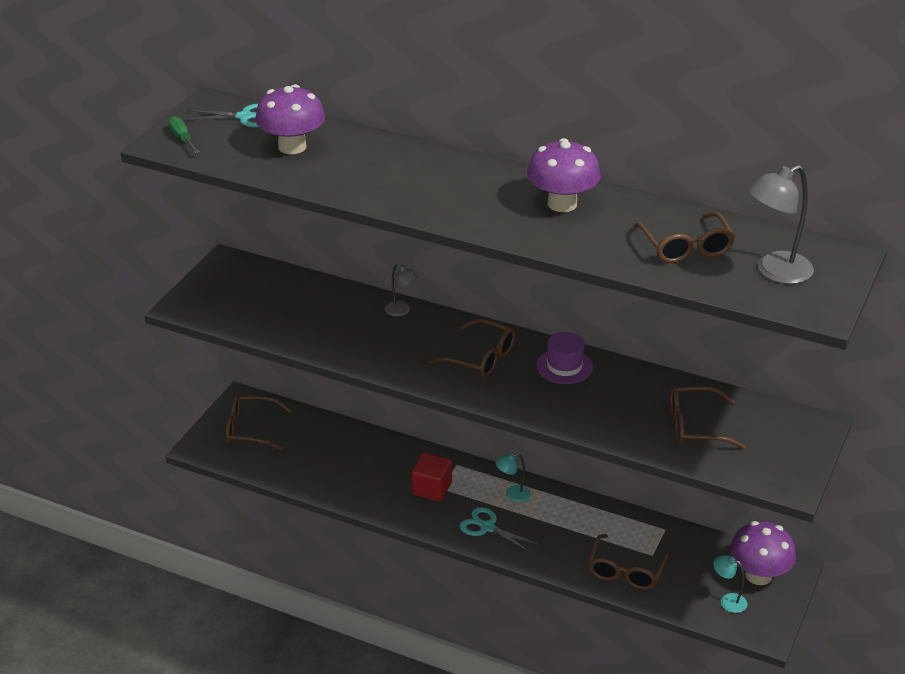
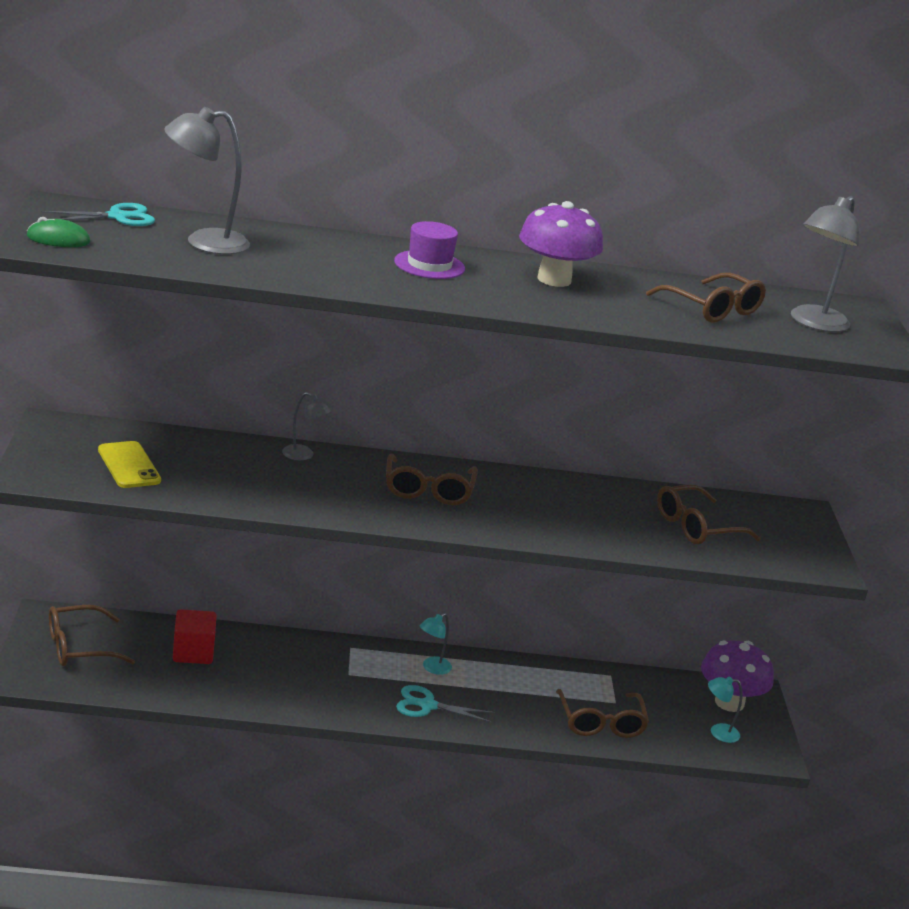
camera: 30 degrees left, 10 degrees down
(182, 138) = (58, 239): green screwdriver -> green mouse
(258, 305) = (129, 465): none -> yellow phone
(292, 147) = (204, 242): purple mushroom -> grey lamp
(432, 489) = (339, 676): red cube -> red cube (193, 653)
(480, 358) = (428, 490): brown glasses -> brown glasses turned 90 degrees clockwise
(564, 366) = (523, 488): purple hat -> purple hat (429, 265)

